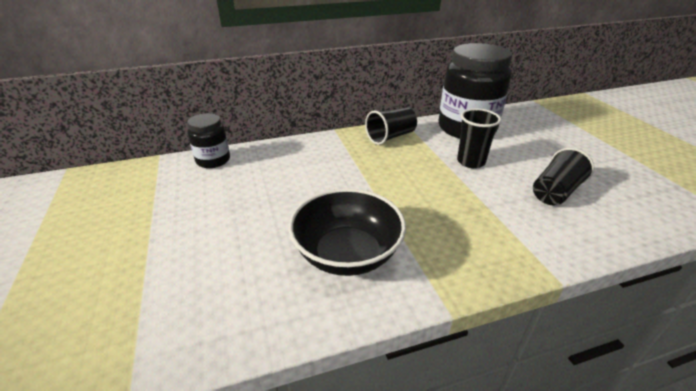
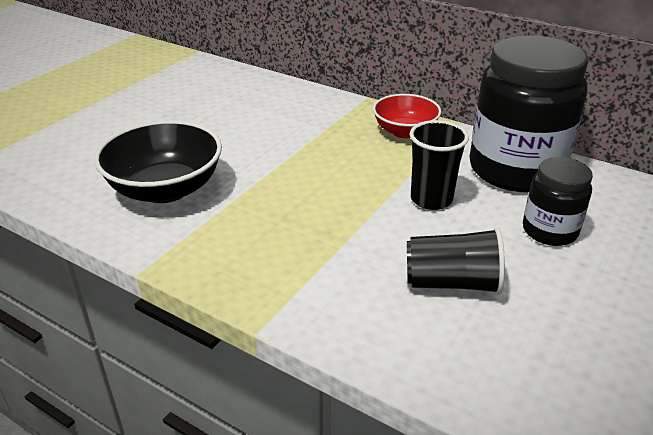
camera: 50 degrees right, 0 degrees up
(213, 160) = (222, 73): black jar -> black jar (549, 231)
(391, 137) = (405, 131): black cup -> red bowl

